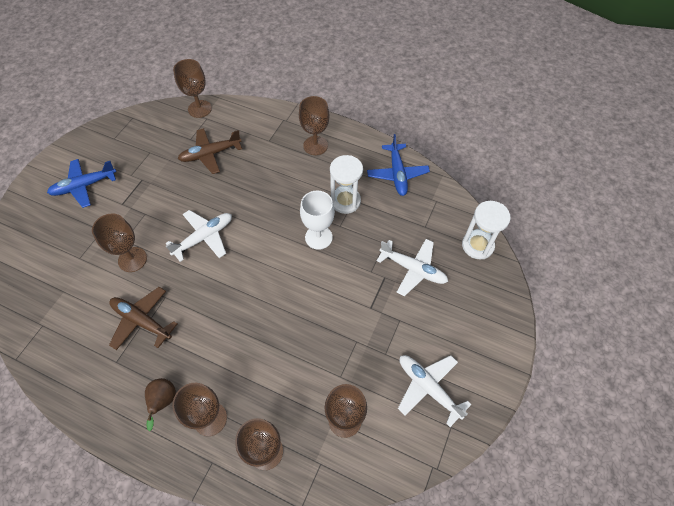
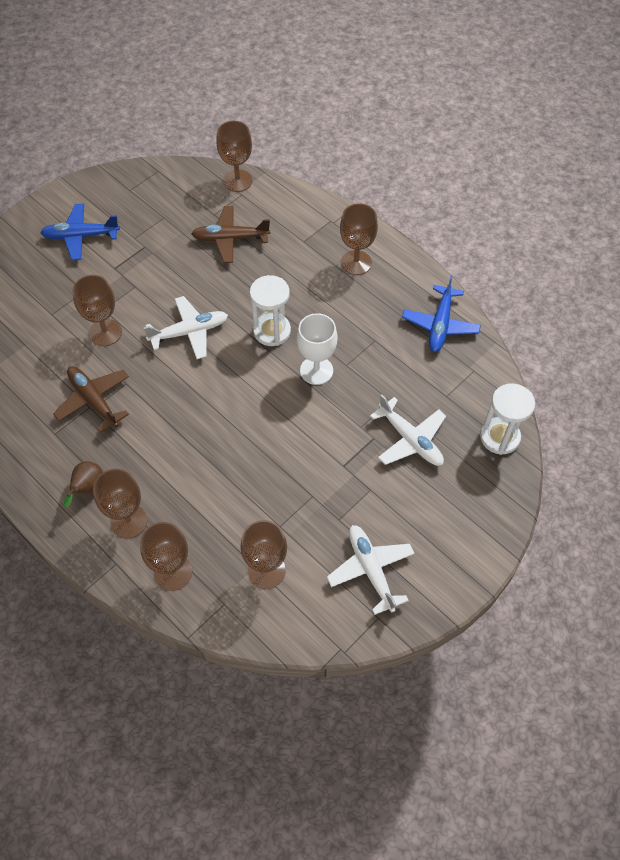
camera: 20 degrees right, 0 degrees up
(345, 201) = (364, 339): white hourglass -> white hourglass (272, 331)

